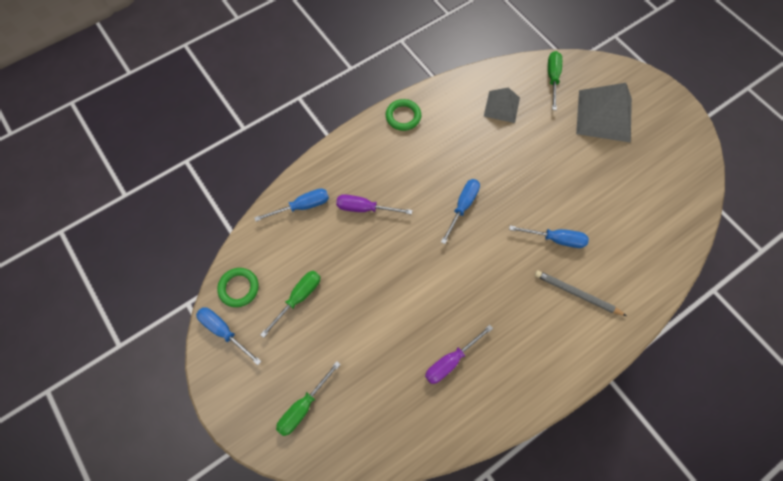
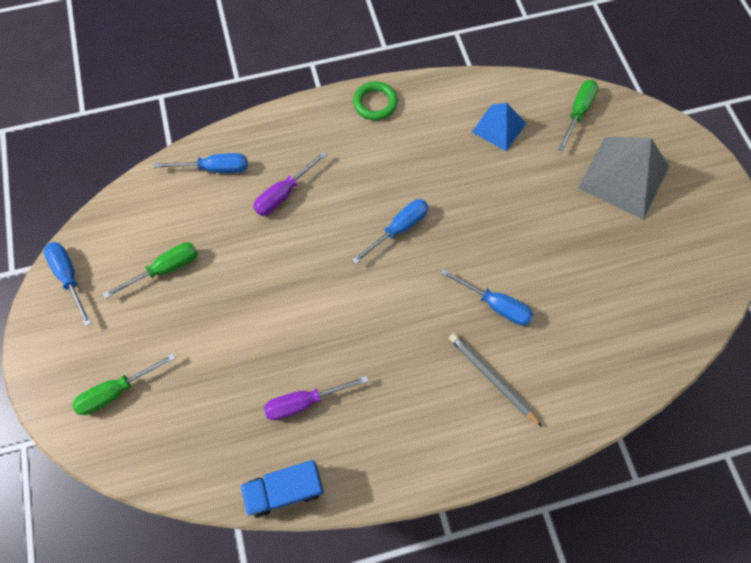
camera: 20 degrees right, 0 degrees up
(239, 288) = (106, 235): green ring -> none
(365, 208) = (284, 194): purple screwdriver -> purple screwdriver turned 75 degrees counterclockwise
(465, 432) = (285, 490): none -> blue truck
(501, 106) = (499, 127): grey pyramid -> blue pyramid

